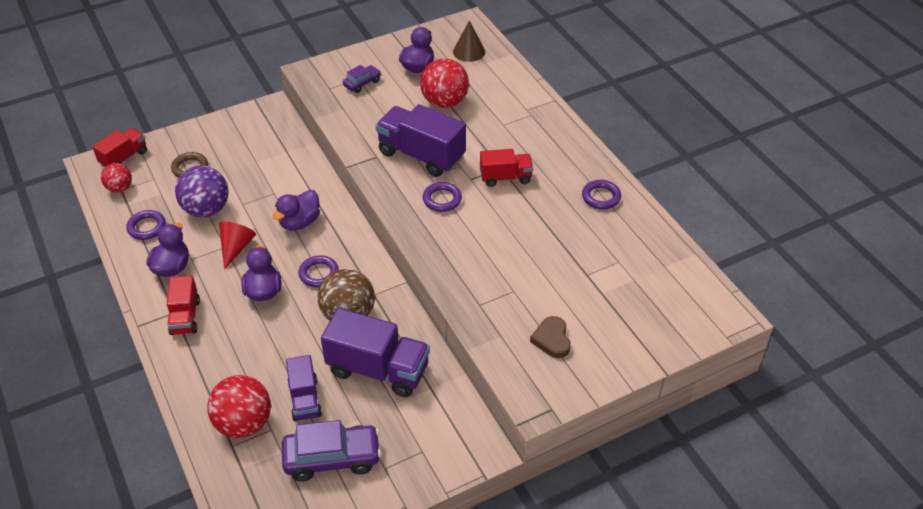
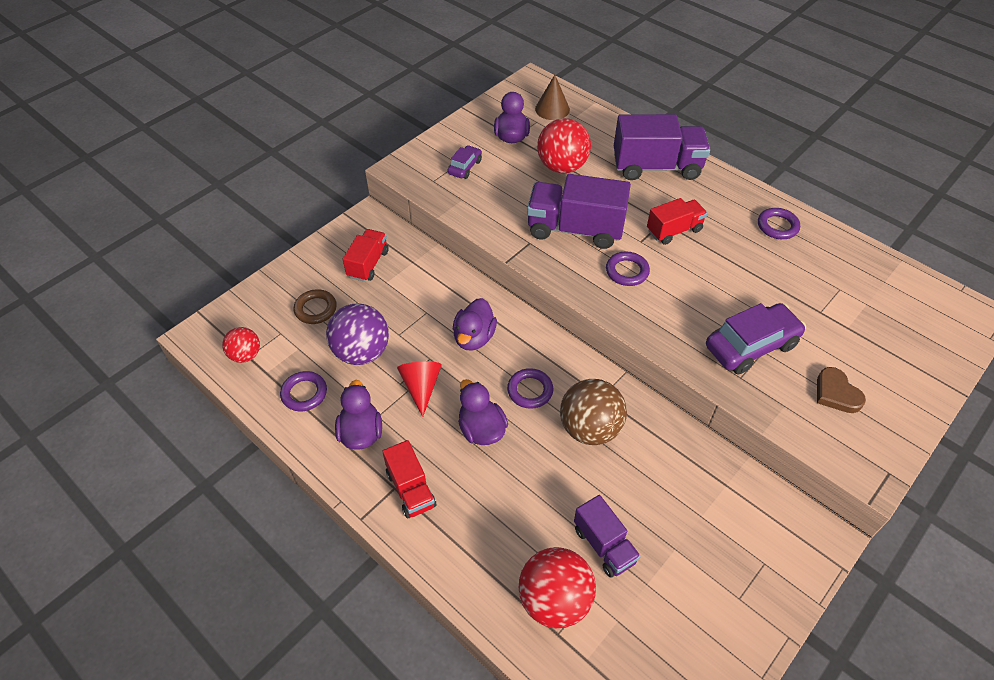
camera: 20 degrees left, 5 degrees up
(124, 158) = (231, 318): red truck -> red truck (368, 264)
(332, 459) = (677, 608): purple car -> purple car (751, 346)
(378, 369) = (659, 482): purple truck -> purple truck (656, 167)

